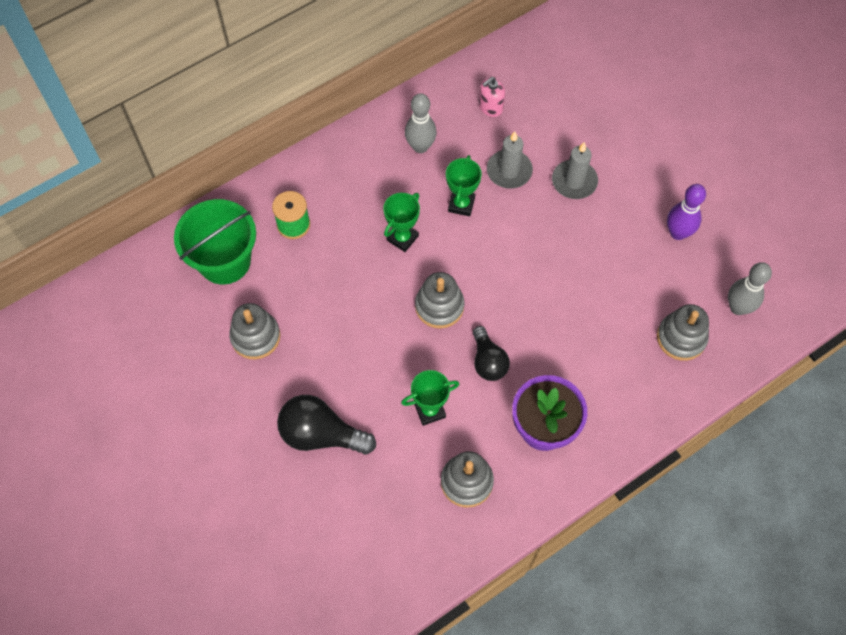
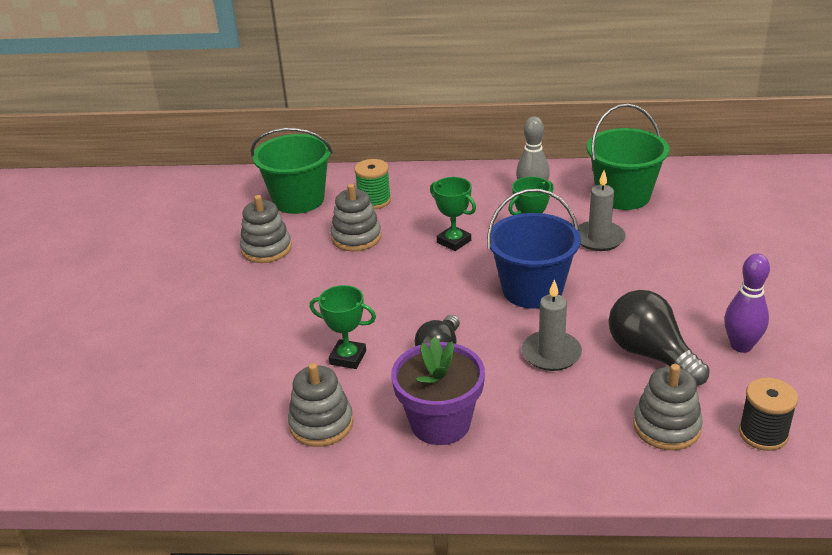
camera: 40 degrees right, 30 degrees down
(321, 434) = (240, 328): black light bulb -> black light bulb (651, 354)
(402, 238) = (454, 241): green trophy -> green trophy turned 60 degrees clockwise
(439, 306) = (437, 295): grey stacking toy -> grey stacking toy (356, 237)
(490, 107) = (623, 196): pink soap dispenser -> green bucket
(504, 258) = (532, 290): none -> blue bucket
(574, 181) = (658, 268): grey candle -> grey candle (551, 353)
(738, 307) = (763, 434): grey bowling pin -> black spool

